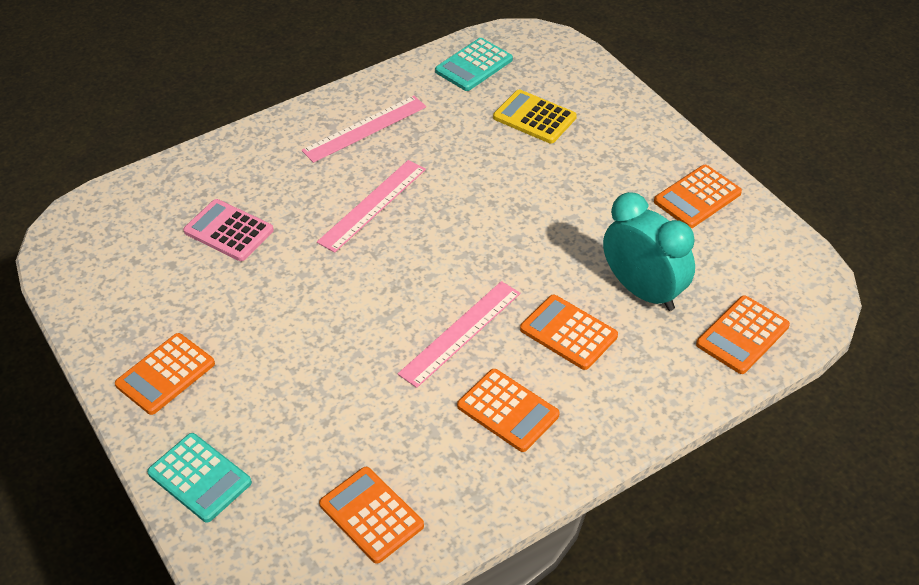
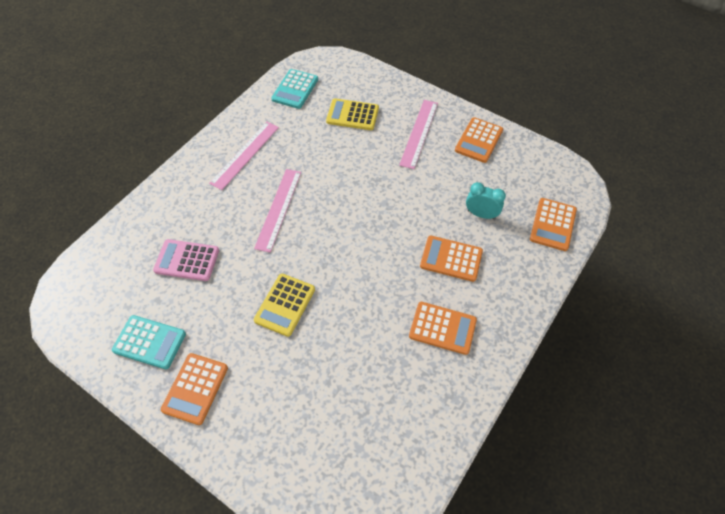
camera: 25 degrees left, 10 degrees up
(199, 478) = (261, 461): turquoise calculator -> turquoise calculator (149, 342)
(320, 318) = (285, 305): none -> yellow calculator
(371, 515) = (394, 441): orange calculator -> none
(460, 333) = (384, 283): pink ruler -> pink ruler (419, 133)
(644, 291) = (481, 214): turquoise clock -> turquoise clock, size x0.57

